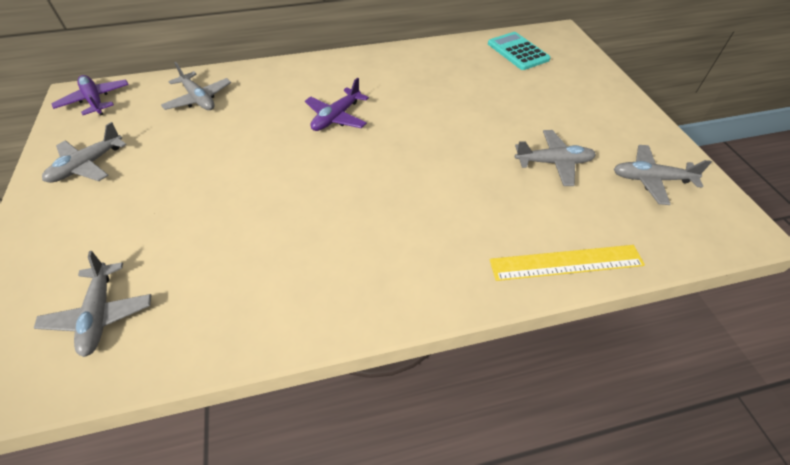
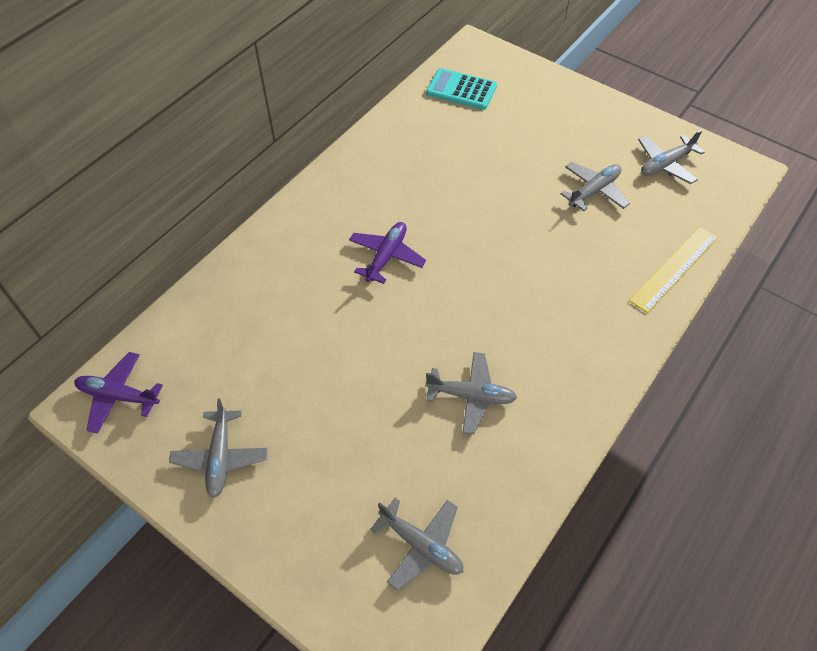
camera: 40 degrees left, 5 degrees up
(199, 99) = (230, 322): grey plane -> grey plane (471, 396)
(336, 117) = (386, 256): purple plane -> purple plane turned 150 degrees counterclockwise

